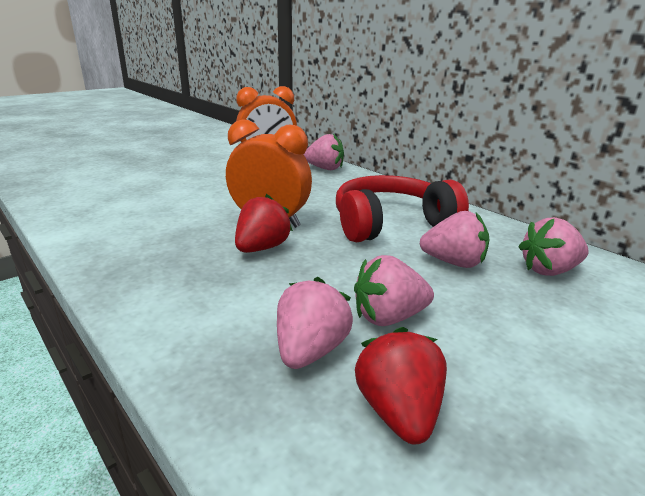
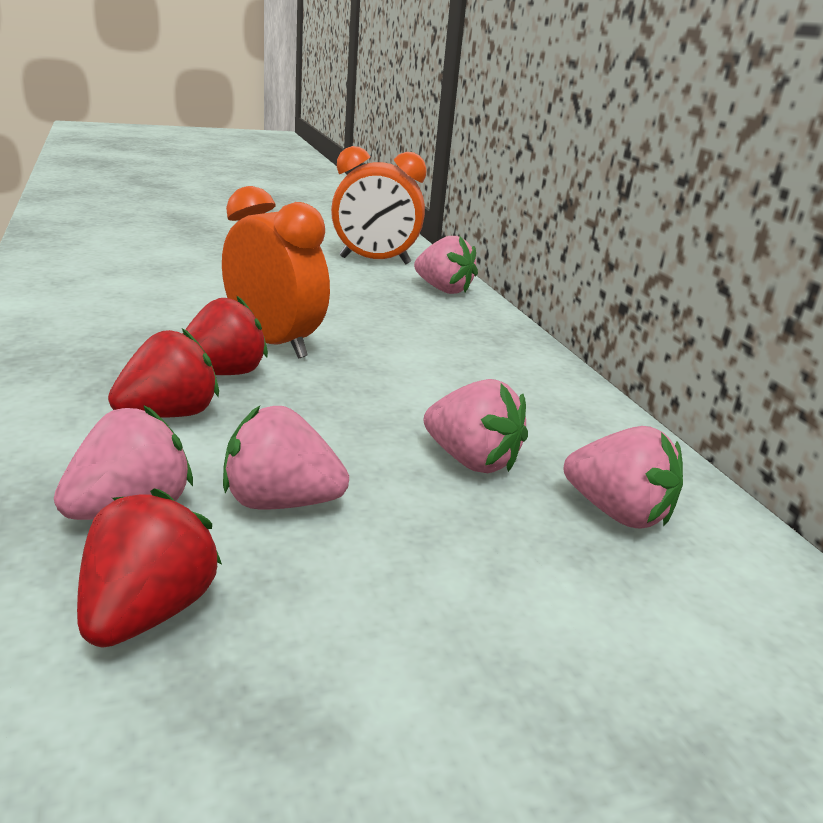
camera: 20 degrees right, 0 degrees up
(260, 283) = (169, 415): none -> red strawberry
(391, 224) = (445, 385): red headphones -> none
(549, 270) = (617, 513): pink strawberry -> pink strawberry turned 150 degrees counterclockwise

